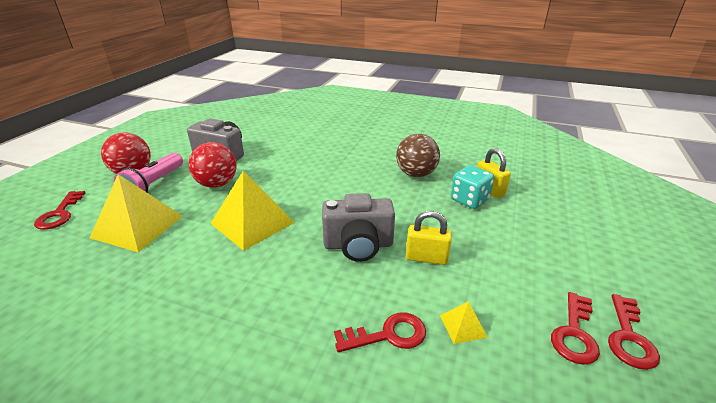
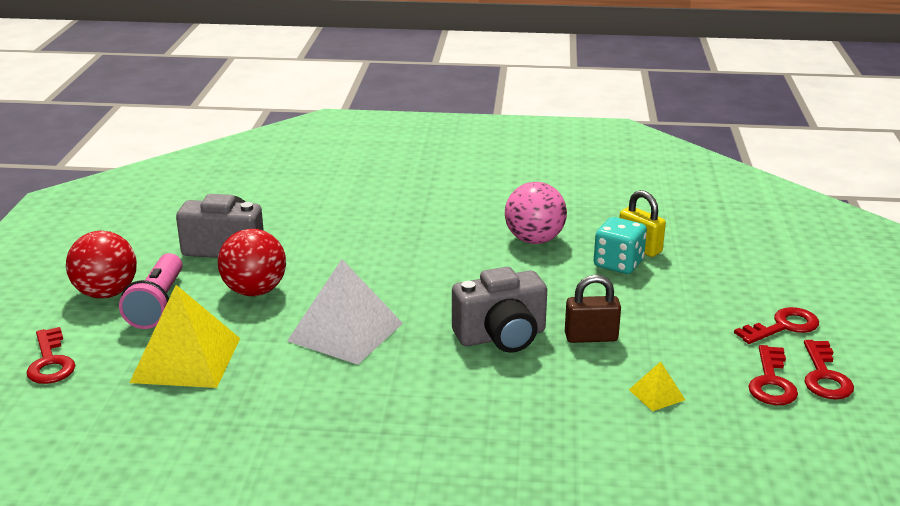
camera: 15 degrees left, 5 degrees down
(252, 222) = (346, 332): yellow pyramid -> white pyramid
(387, 335) = (580, 415): red key -> red key (783, 327)
(416, 174) = (534, 240): brown ball -> pink ball
(426, 258) = (591, 337): yellow padlock -> brown padlock

